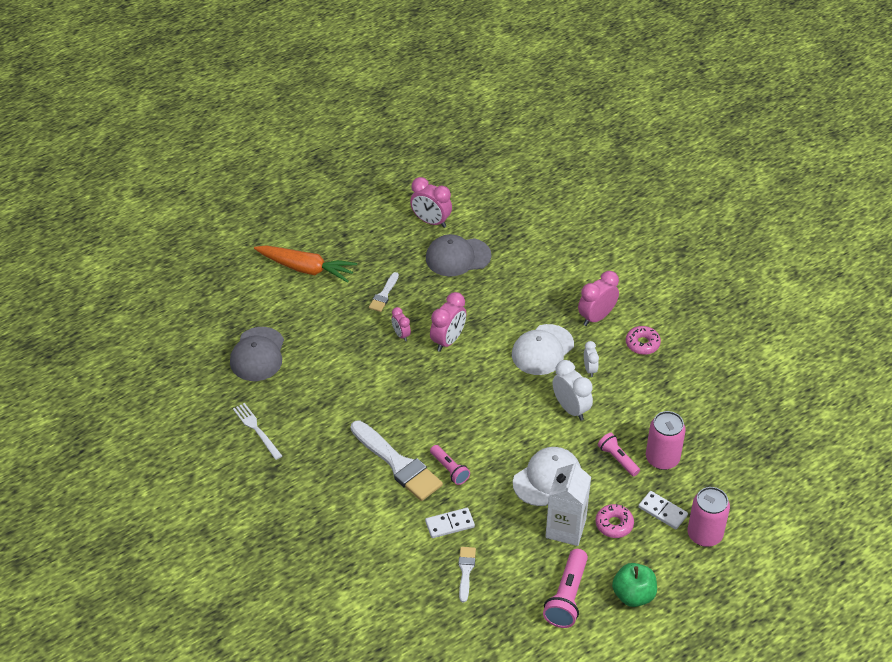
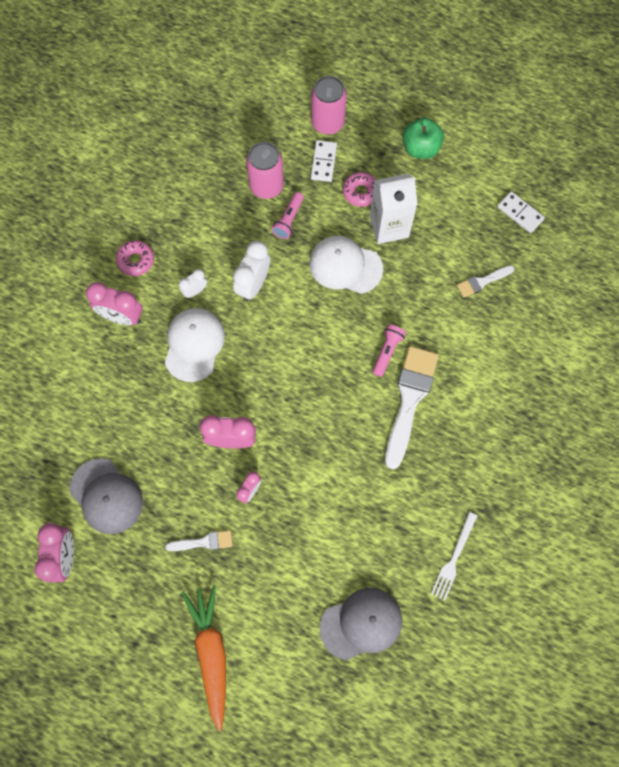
camera: 120 degrees left, 25 degrees up
(449, 524) = (445, 319): white domino -> white domino (520, 213)
(542, 350) = (194, 344): white cap -> white cap turned 90 degrees counterclockwise
(567, 597) = (454, 194): pink flashlight -> none

